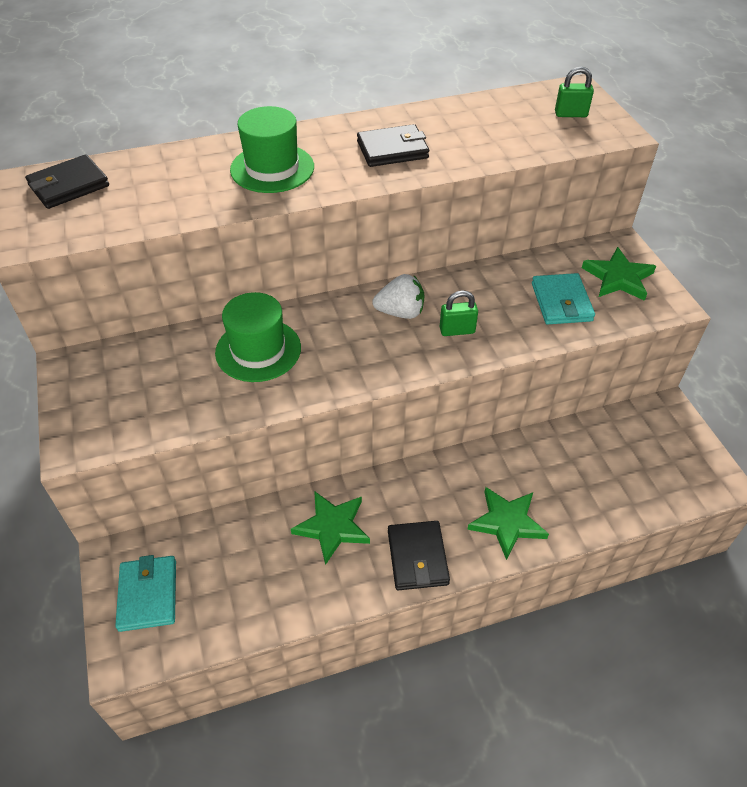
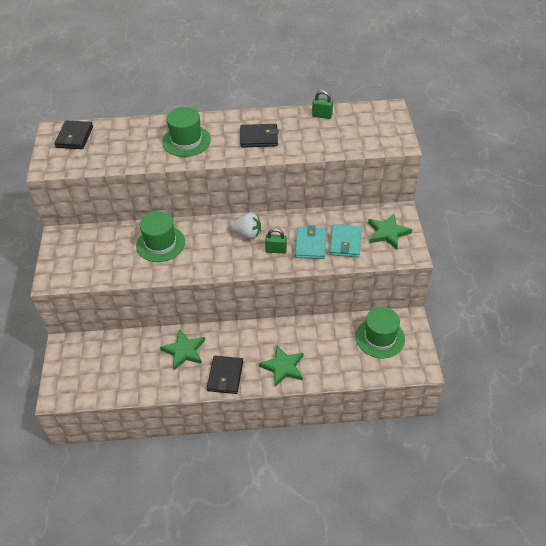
camera: 15 degrees right, 0 degrees up
(69, 186) = (74, 137): black wallet -> black wallet turned 60 degrees counterclockwise
(148, 595) = (76, 367): turquoise wallet -> turquoise wallet (310, 244)
(570, 114) = (377, 127): green padlock -> green padlock (322, 115)
(637, 445) = (380, 337): none -> green hat

